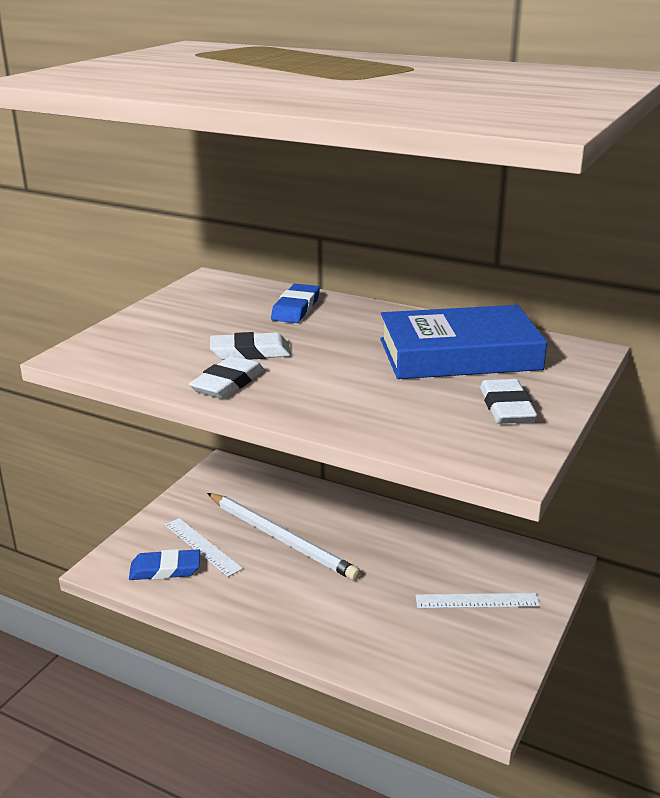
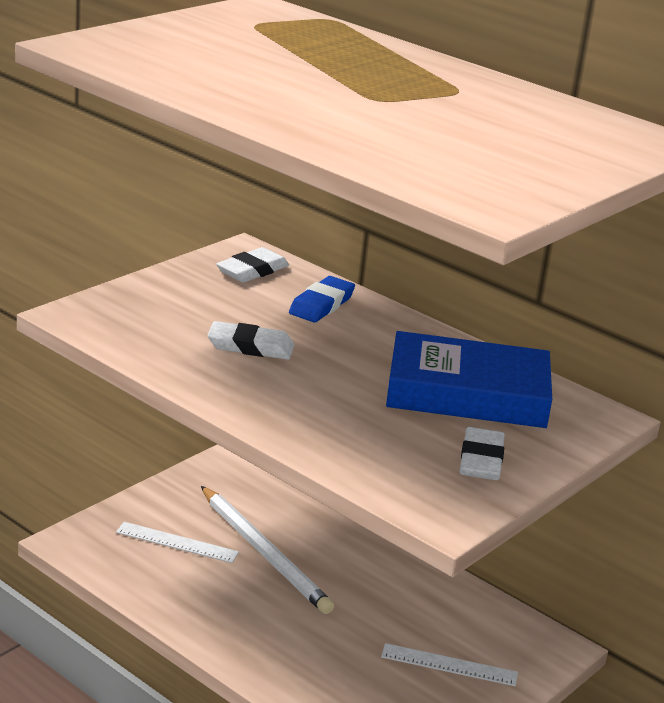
camera: 10 degrees right, 0 degrees up
(165, 569) = (130, 558): blue eraser -> none
(202, 546) = (177, 542): white ruler -> white ruler turned 45 degrees counterclockwise
(228, 383) = (213, 376): white eraser -> white eraser (252, 270)

